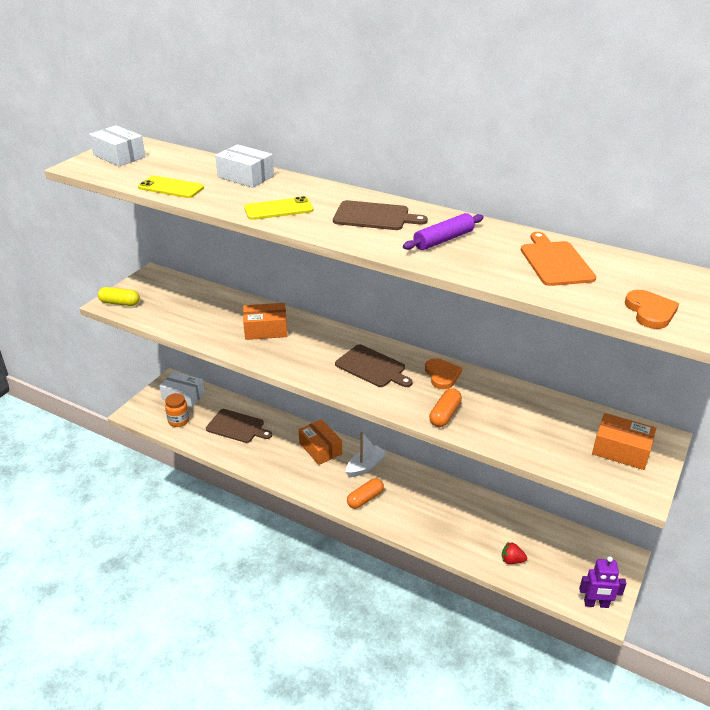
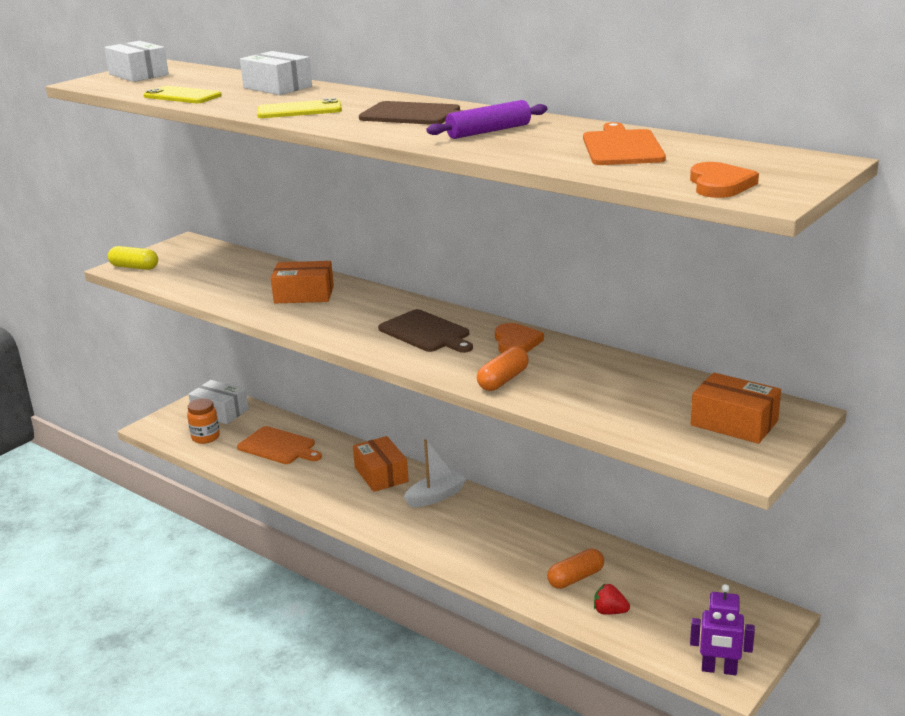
camera: 10 degrees right, 10 degrees down
(237, 427) = (279, 446): brown cutting board -> orange cutting board
(365, 499) = (424, 531): orange capsule -> orange capsule (575, 578)

